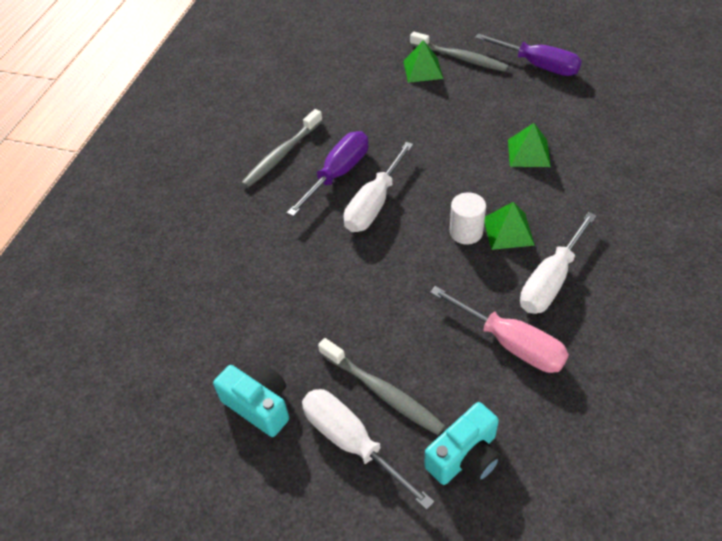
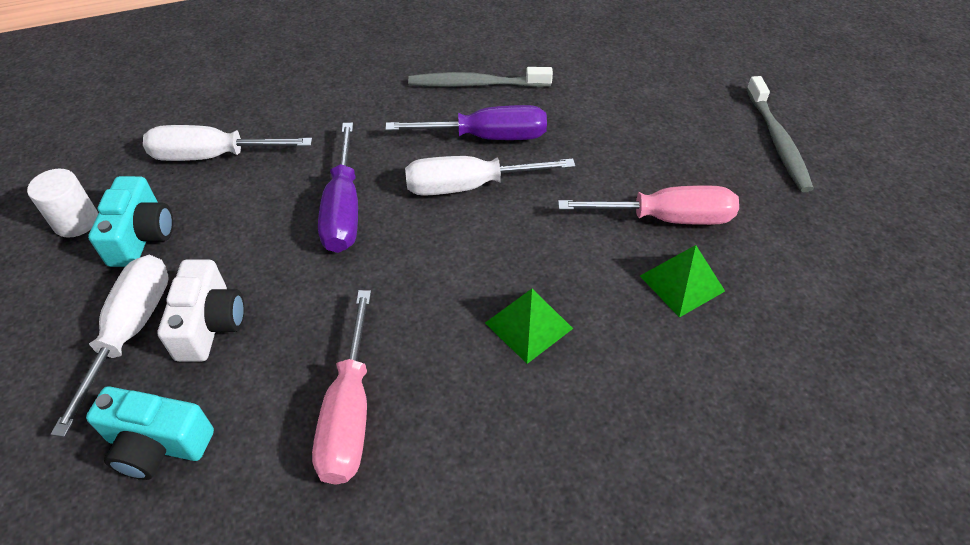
camera: 50 degrees right, 0 degrees up
(382, 392) = (210, 324): grey toothbrush -> white camera
(422, 70) = (719, 120): green pyramid -> none
(466, 232) = (493, 285): white cylinder -> white cylinder (76, 221)
(478, 133) = (666, 218): none -> pink screwdriver
(538, 65) = (853, 218): purple screwdriver -> purple screwdriver (343, 209)
(551, 280) = (480, 409): white screwdriver -> white screwdriver (213, 156)

